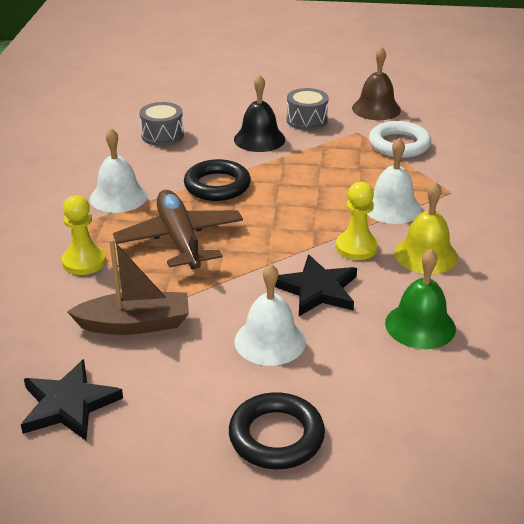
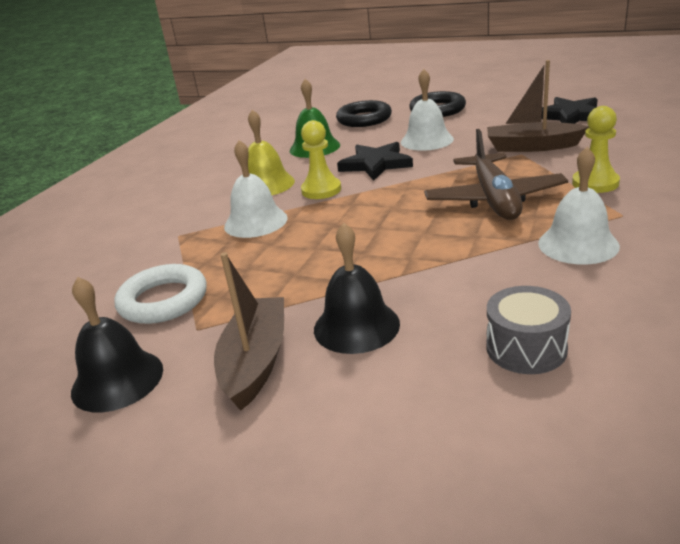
camera: 160 degrees left, 5 degrees down
(217, 185) = (443, 253): black ring -> black ring (364, 119)
(306, 120) = (255, 362): grey drum -> brown boat
(376, 109) = (117, 380): brown bell -> black bell

